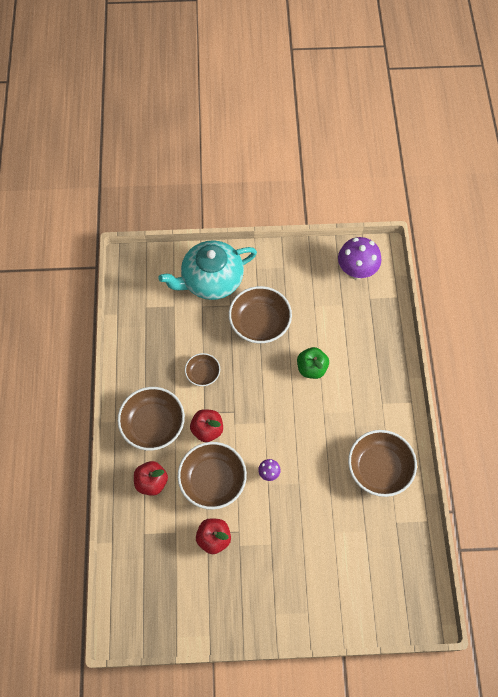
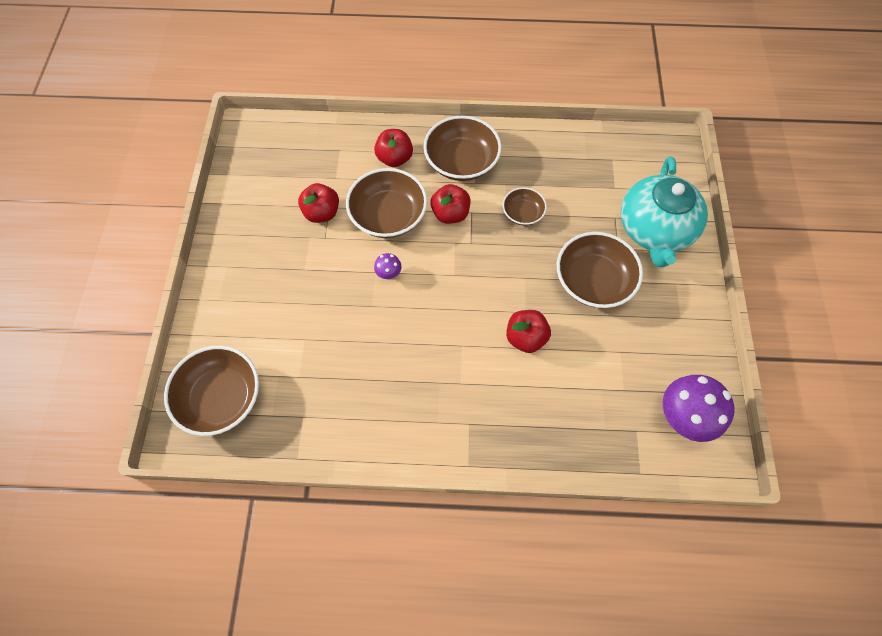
camera: 95 degrees right, 0 degrees up
(211, 280) = (654, 230): turquoise teapot -> turquoise teapot turned 150 degrees counterclockwise
(311, 368) = (525, 338): green apple -> red apple
(379, 468) = (377, 406): brown bowl -> brown bowl (221, 397)

